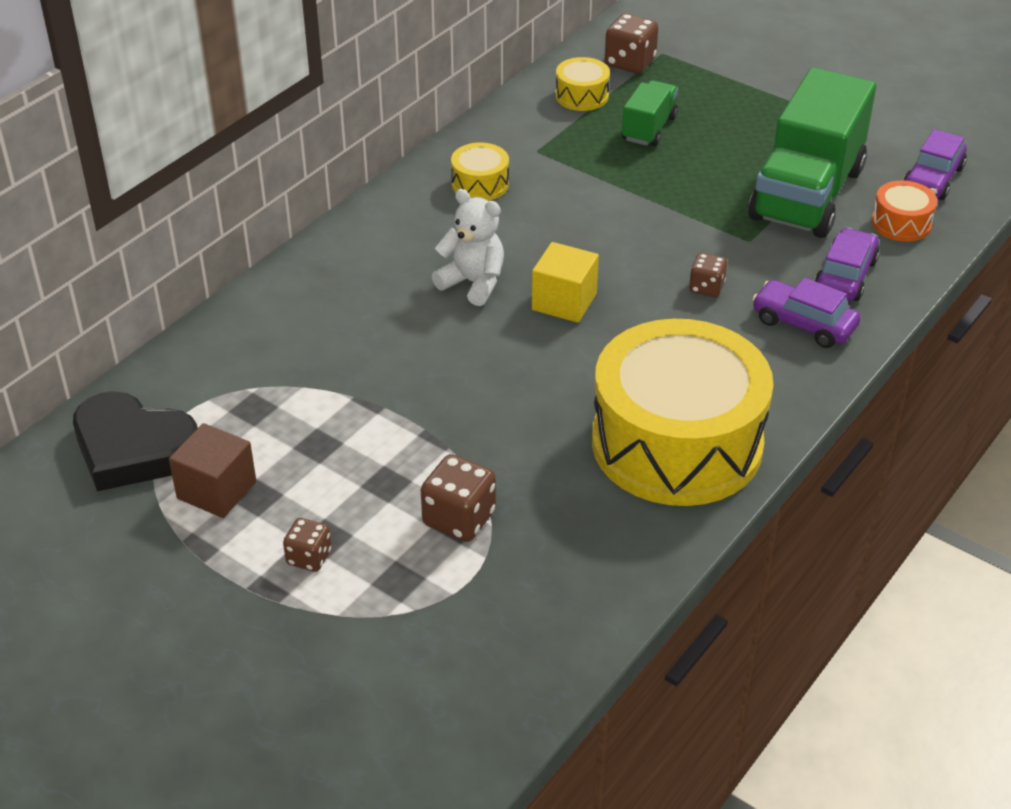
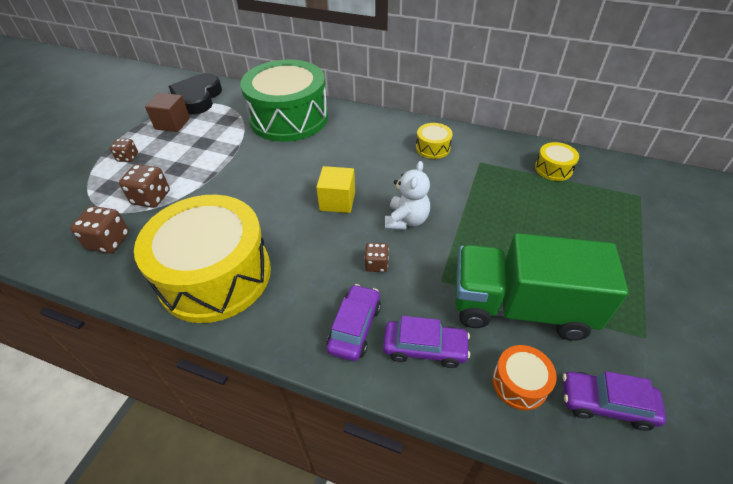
camera: 75 degrees right, 5 degrees up
(298, 325) = (289, 118): none -> green drum
(473, 283) = (341, 164): white teddy bear -> white teddy bear (406, 220)
(630, 62) = (612, 182): brown dice -> brown dice (109, 241)
(649, 128) = (541, 205): green truck -> none

